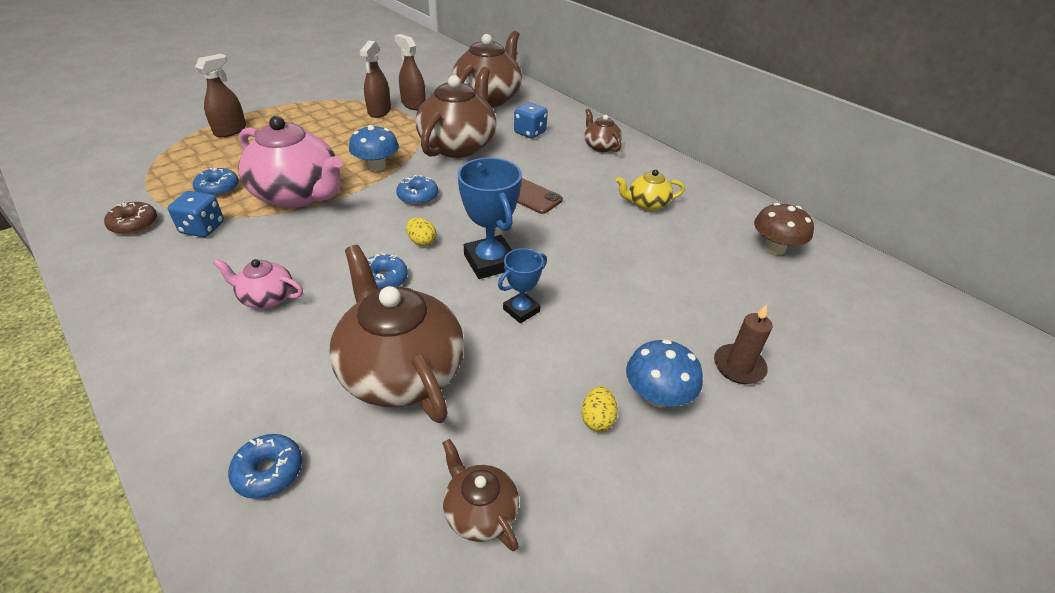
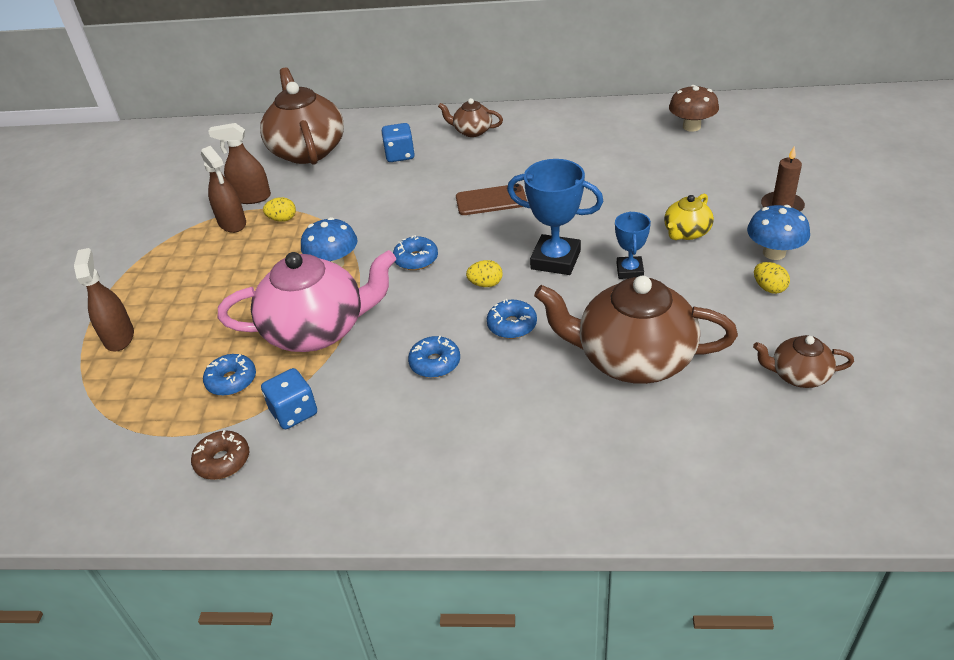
camera: 40 degrees left, 0 degrees up
(266, 298) = (459, 402): pink teapot -> none
(269, 471) = (671, 465): blue donut -> blue donut (435, 363)
(403, 125) = (282, 219): none -> yellow egg
(458, 145) = (365, 203): brown teapot -> none
(647, 204) = (577, 151): yellow teapot -> yellow teapot (686, 232)

